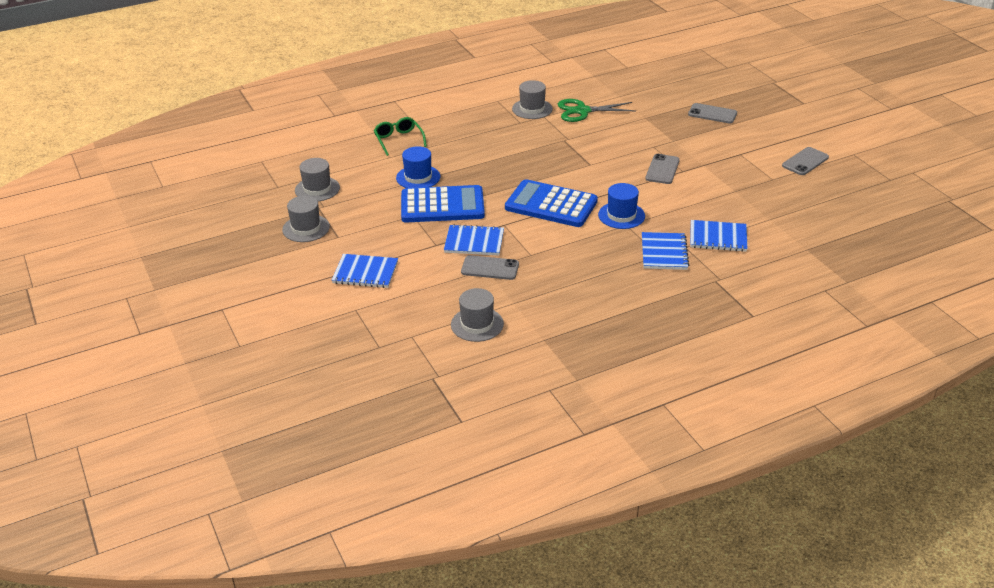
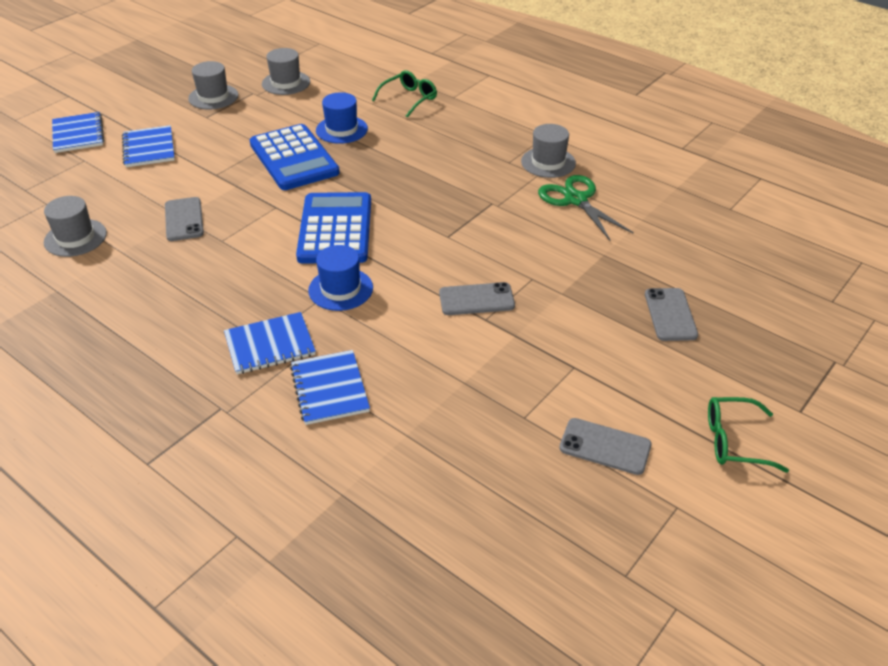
camera: 65 degrees right, 5 degrees up
(474, 242) = (231, 196): blue notebook -> blue notebook (78, 134)
(816, 126) = (735, 441): none -> green glasses

